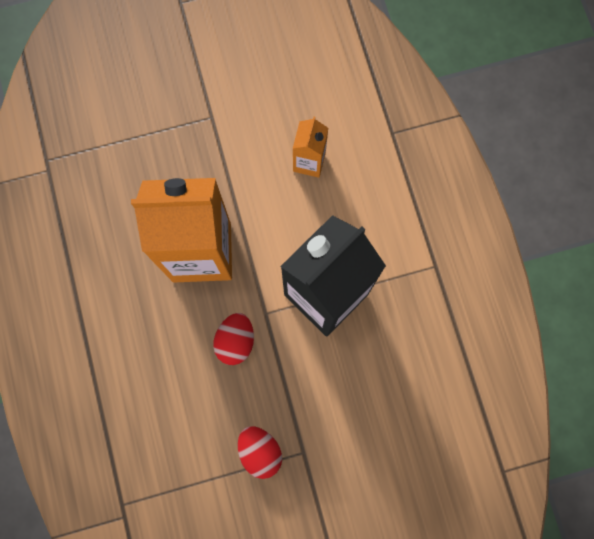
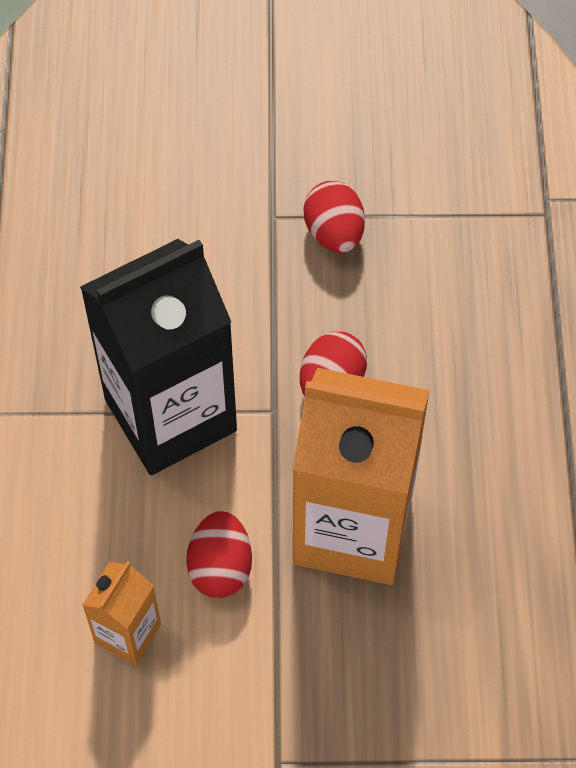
camera: 165 degrees left, 15 degrees down
(270, 211) = (220, 567): none -> red egg

